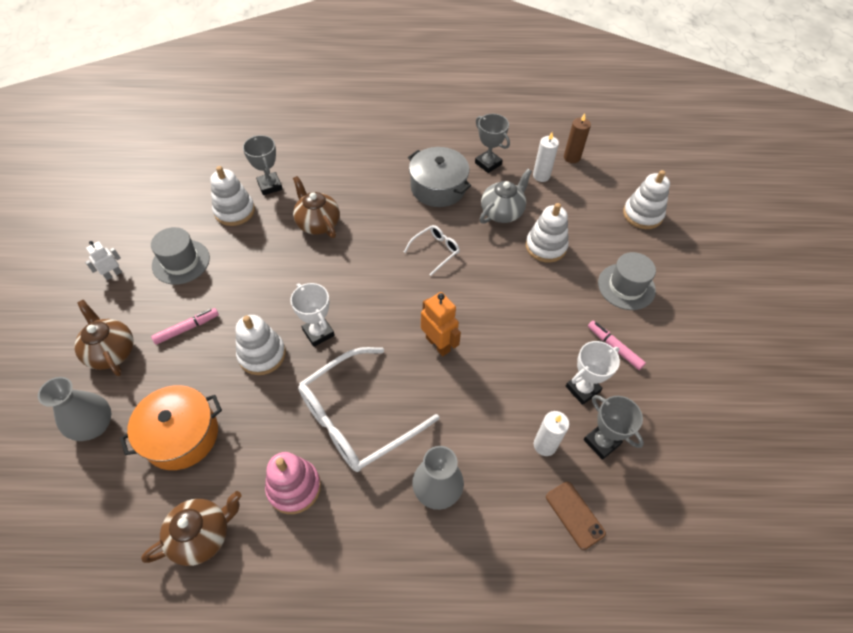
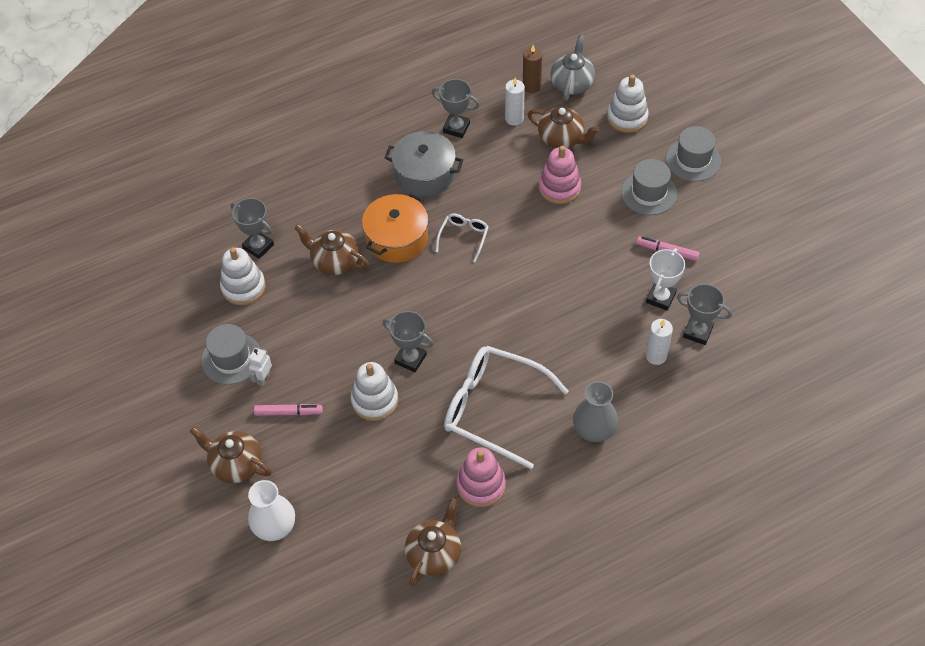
camera: 25 degrees left, 0 degrees up
(94, 425) = (275, 527): grey vase -> white vase
(113, 274) = (175, 400): white robot -> white robot (263, 378)
(181, 435) = (357, 496): orange pot -> orange pot (397, 238)
(187, 328) = (288, 412): pink marker -> pink marker turned 60 degrees clockwise
(318, 333) = (410, 359): white trophy -> grey trophy
(358, 417) = (494, 409): white glasses -> white glasses turned 90 degrees clockwise
(438, 344) = (520, 318): orange robot -> none
(502, 212) = (500, 172): grey teapot -> grey teapot (572, 84)
(546, 246) = (559, 187): white stacking toy -> pink stacking toy
(572, 208) = (561, 139): none -> brown teapot
(574, 515) = (706, 395): brown phone -> none
(685, 276) = (693, 160): none -> grey hat

